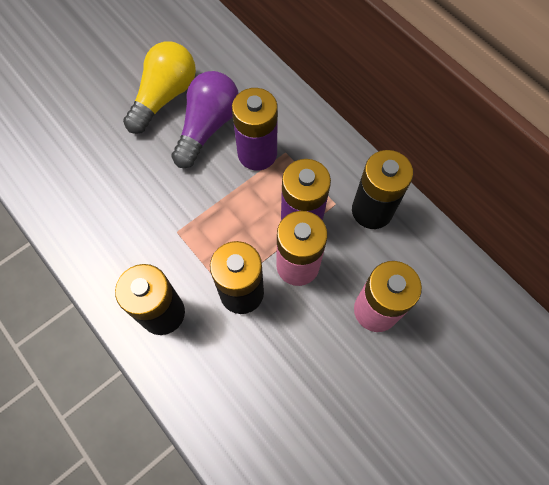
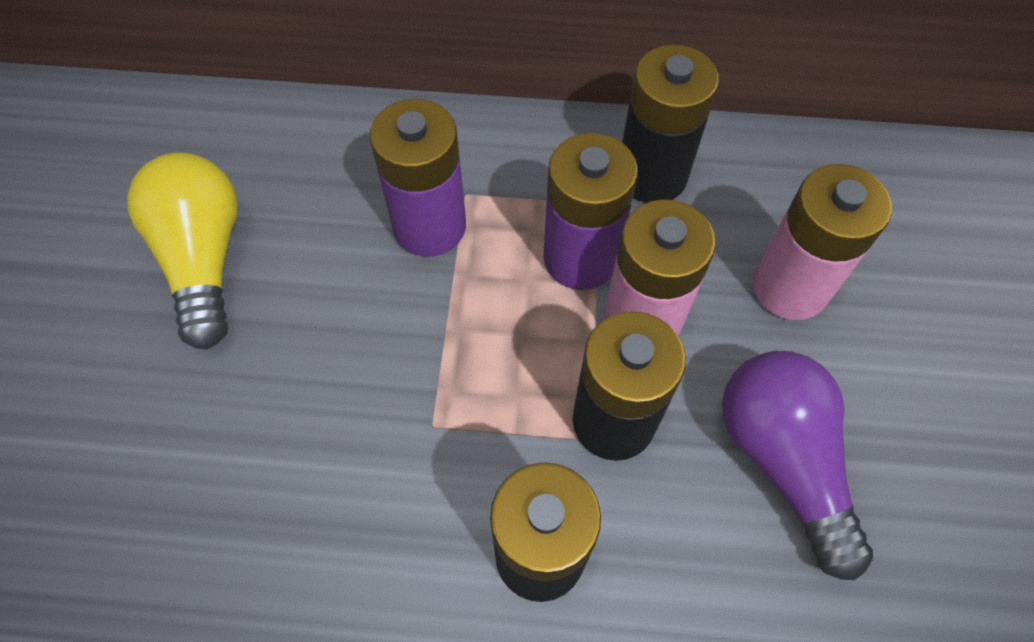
camera: 45 degrees left, 5 degrees down
(208, 127) = (318, 248): purple light bulb -> purple light bulb (782, 460)

